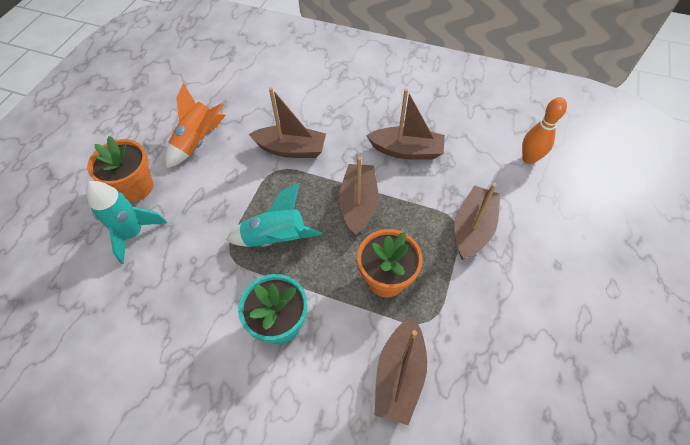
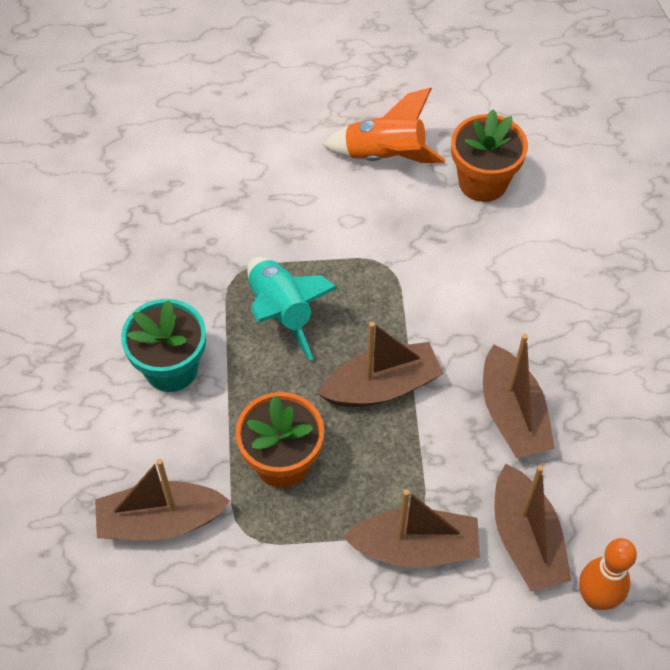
camera: 65 degrees right, 0 degrees up
(134, 233) = (217, 164): turquoise rocket -> none
(135, 187) = (280, 130): orange flower pot -> orange flower pot (483, 182)
(291, 149) = (432, 267): brown boat -> brown boat (526, 539)

